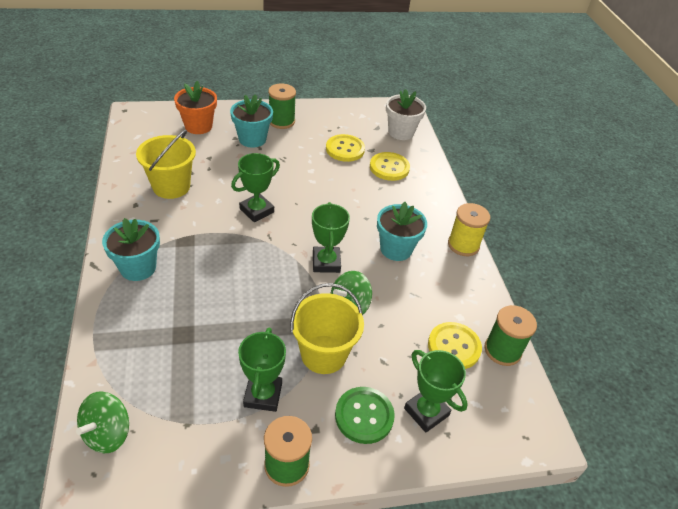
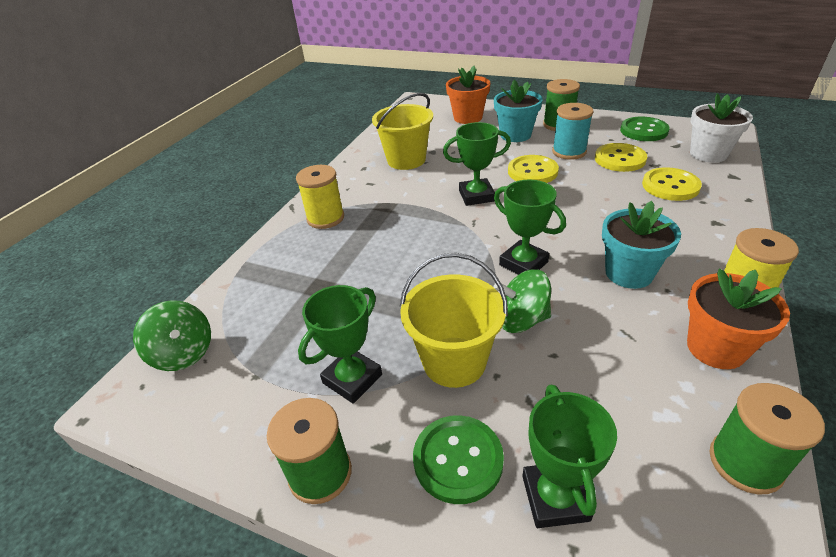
camera: 40 degrees right, 5 degrees down
(107, 433) = (183, 353): green spinning top -> green spinning top turned 105 degrees counterclockwise
(138, 268) = (325, 218): turquoise flower pot -> yellow spool
(304, 149) = (569, 152): none -> turquoise spool
(326, 262) = (523, 263): green trophy -> green trophy turned 75 degrees counterclockwise
(349, 117) = (643, 131): none -> green button
(454, 347) = (654, 423): yellow button -> yellow button (532, 171)
(464, 287) = (716, 348): none -> orange flower pot

